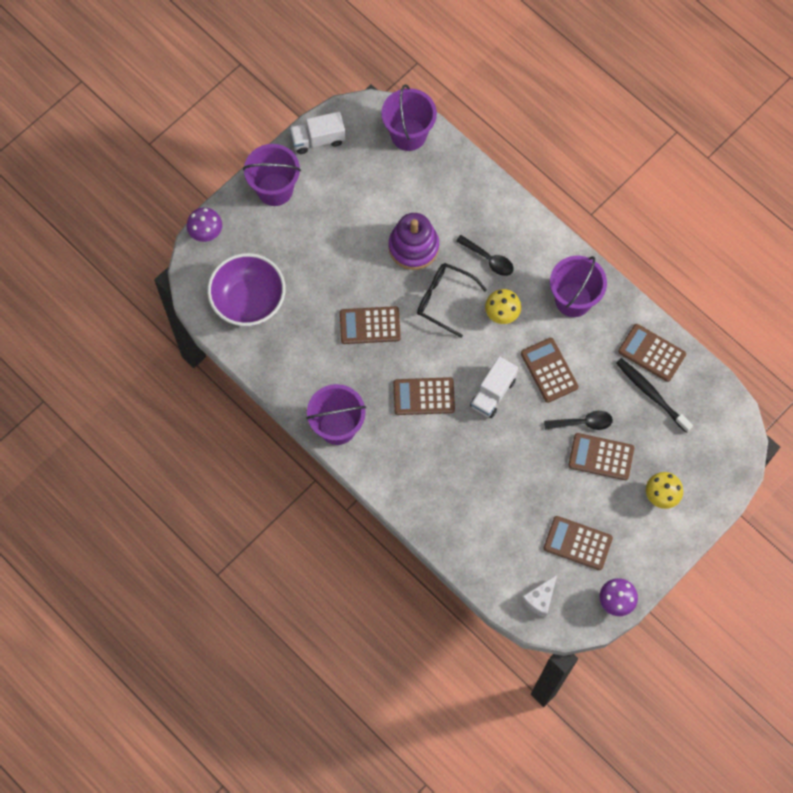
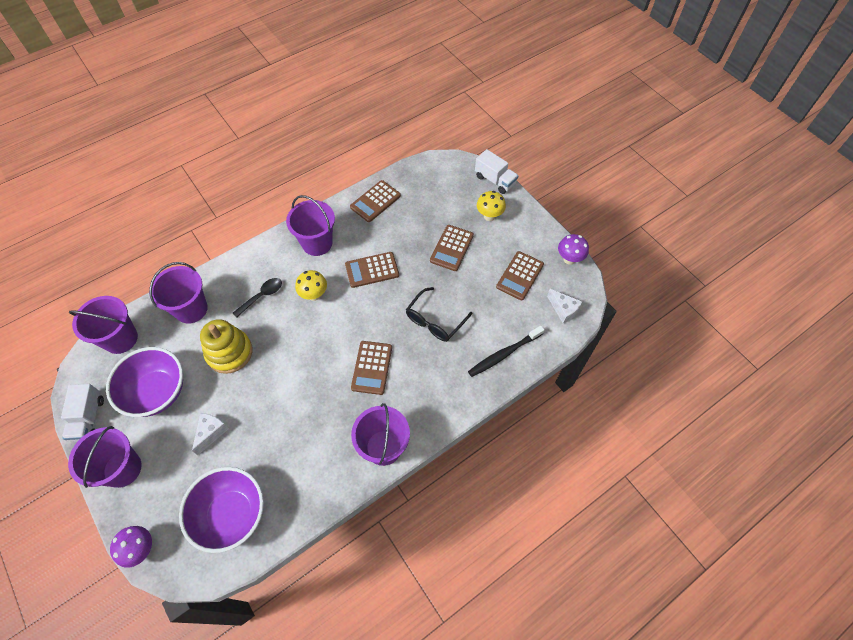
camera: 80 degrees left, 10 degrees down
(323, 257) = (211, 433): none -> white cheese
(356, 192) = (157, 392): none -> purple bowl
(370, 325) = (292, 402): brown calculator -> none
(413, 247) = (229, 352): purple stacking toy -> yellow stacking toy
(444, 299) = (287, 336): black glasses -> black glasses (434, 321)
(457, 191) = (191, 309): none -> purple bucket
(493, 393) = (381, 313): white truck -> white truck (495, 180)
(583, 422) = (421, 255): black spoon -> none
(651, 394) = (408, 207): black toothbrush -> black toothbrush (504, 354)

